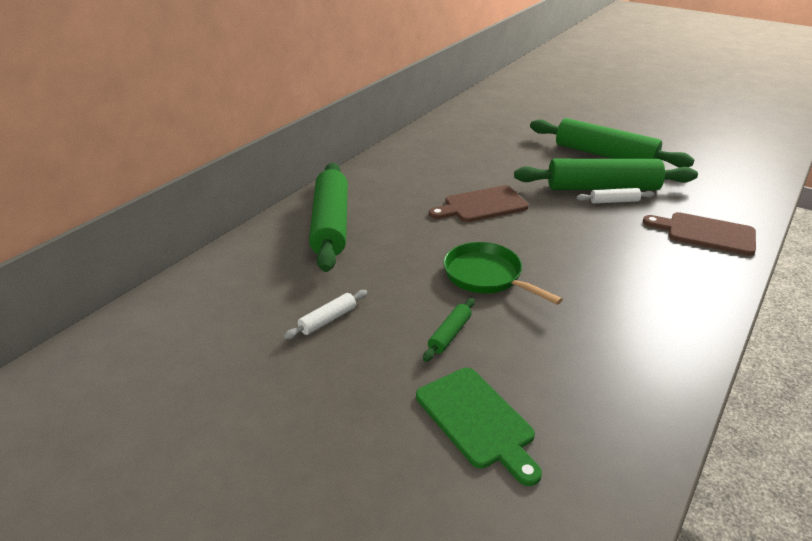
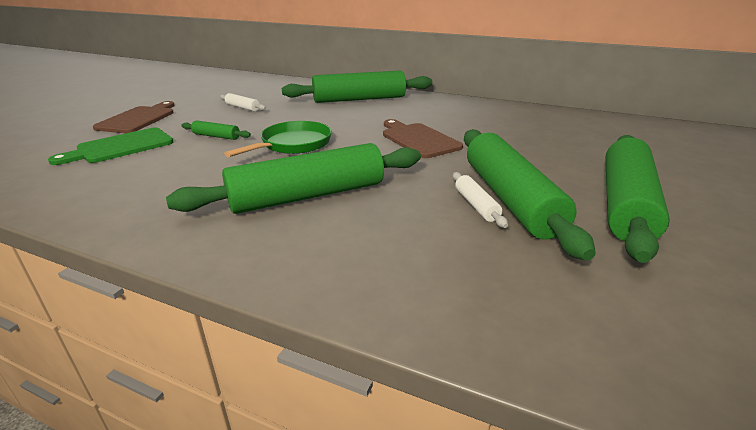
camera: 80 degrees right, 5 degrees down
(609, 269) = (308, 196): none -> green rolling pin
(705, 233) = (419, 274): brown cutting board -> brown cutting board (138, 119)

